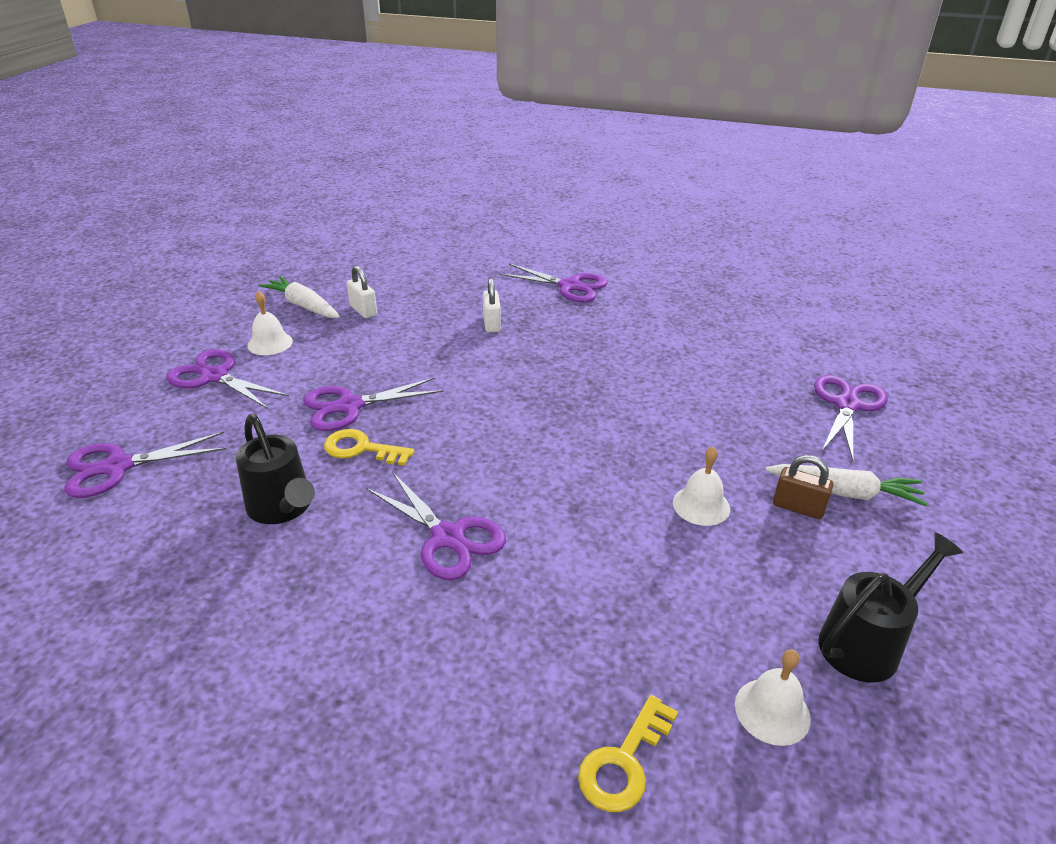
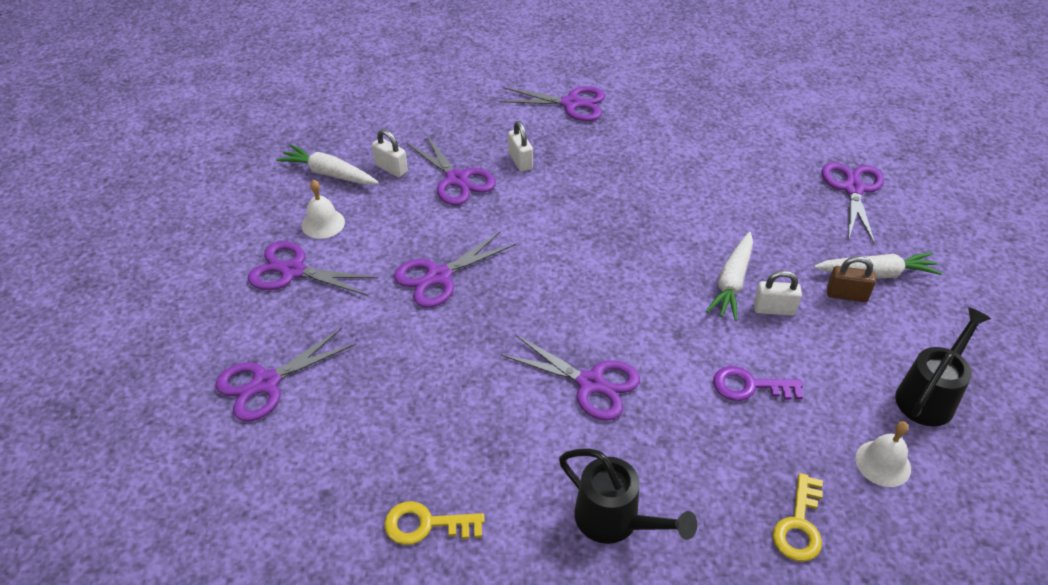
camera: 15 degrees left, 10 degrees up
(282, 508) = (439, 389): black watering can -> black watering can (615, 521)
(361, 449) = (474, 317): yellow key -> yellow key (426, 525)
(420, 329) = (457, 179): none -> purple scissors
(633, 580) = (749, 386): none -> purple key
(663, 469) = (732, 282): none -> white carrot
(701, 505) = (774, 309): white bell -> white padlock

